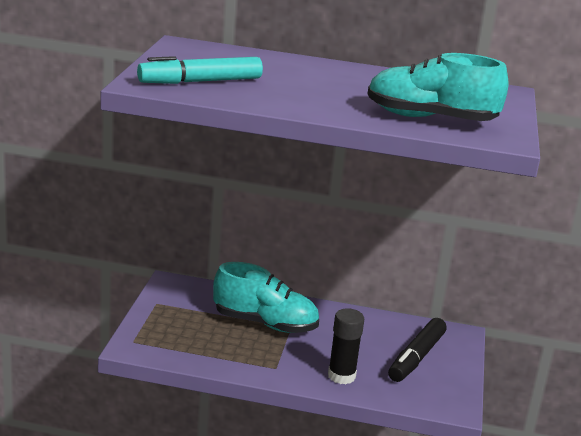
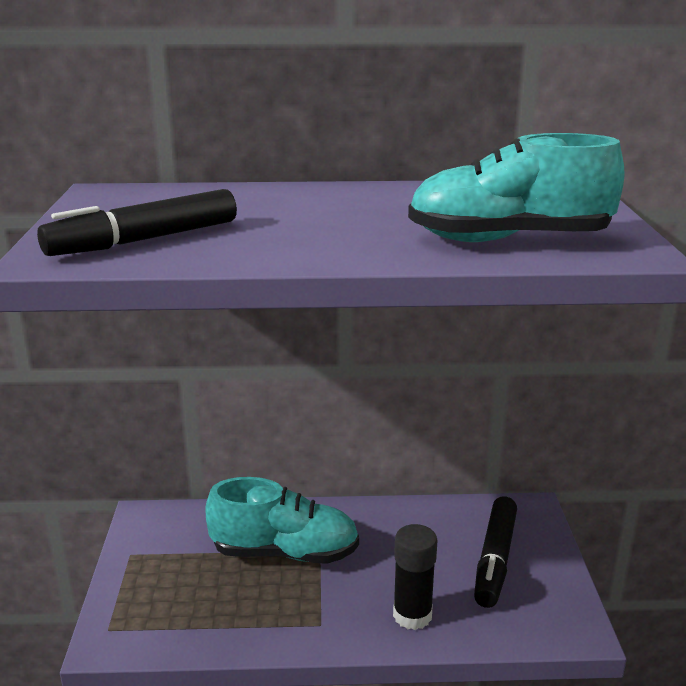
camera: 10 degrees left, 0 degrees up
(201, 81) = (145, 240): turquoise marker -> black marker

